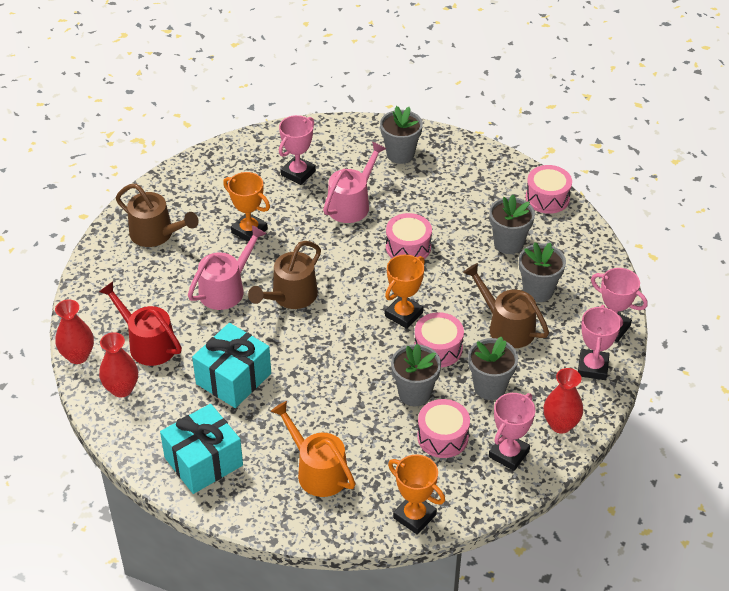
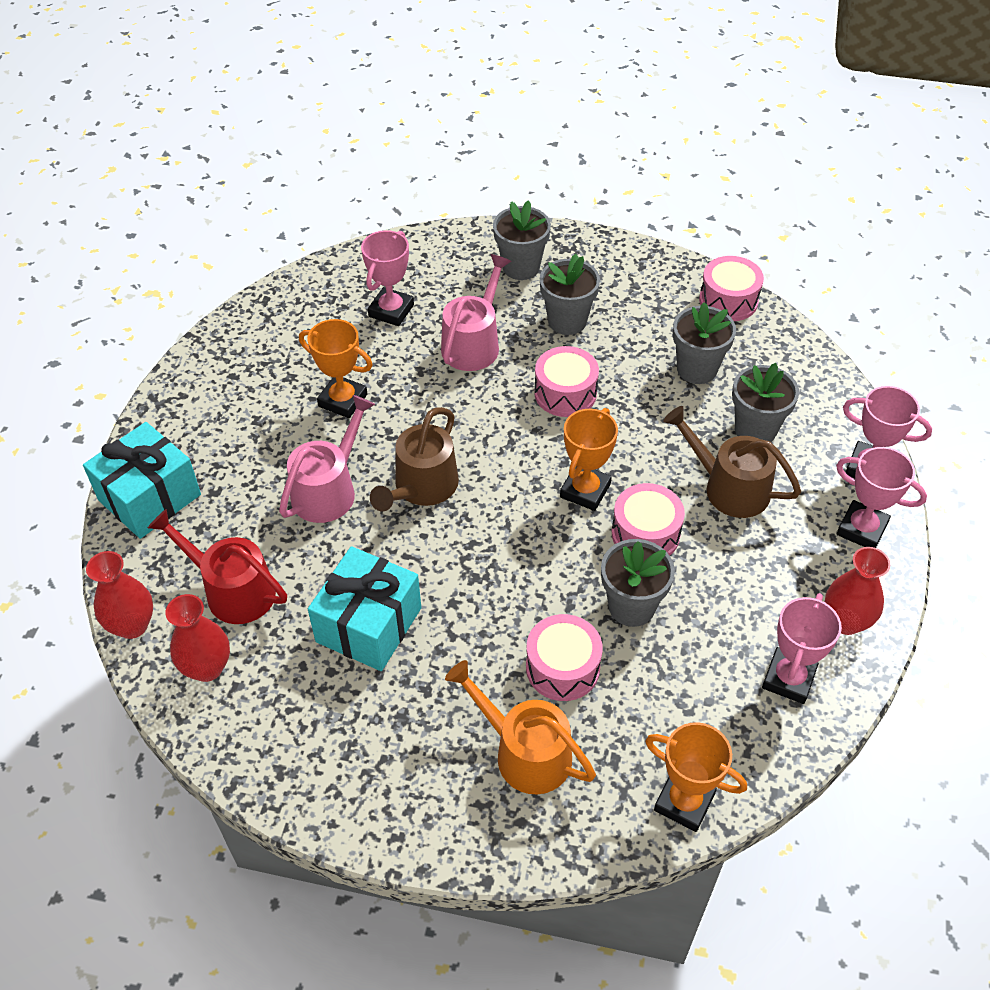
camera: 10 degrees left, 5 degrees up
(156, 234) = (213, 423): brown watering can -> none
(203, 461) = (353, 766): turquoise gift -> turquoise gift (149, 497)
(442, 437) = (689, 667): pink drum -> pink drum (562, 667)
(490, 387) = (732, 580): grey flower pot -> grey flower pot (567, 321)
(592, 367) = (861, 529): pink trophy -> pink trophy turned 60 degrees counterclockwise

